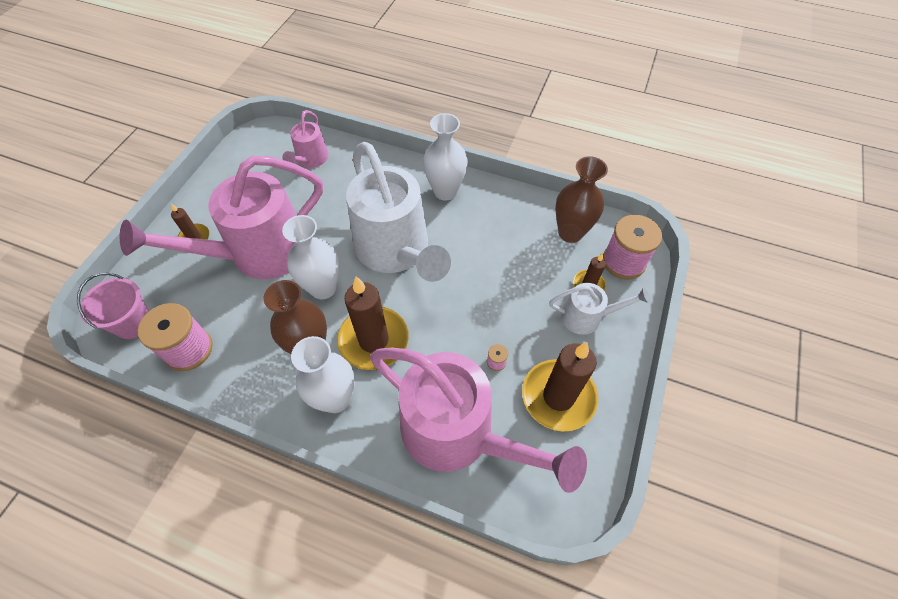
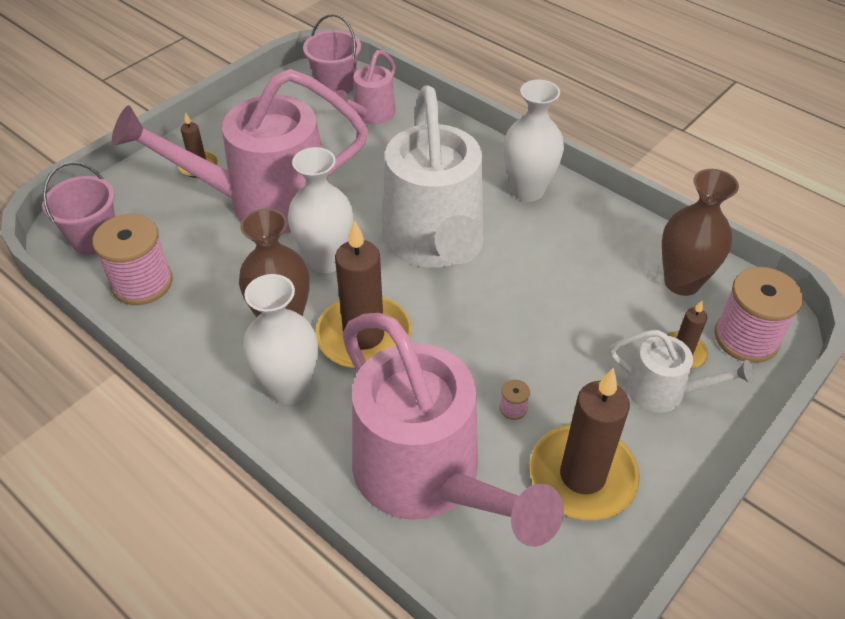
camera: 20 degrees right, 10 degrees down
(274, 141) = (335, 85): none -> pink bucket

